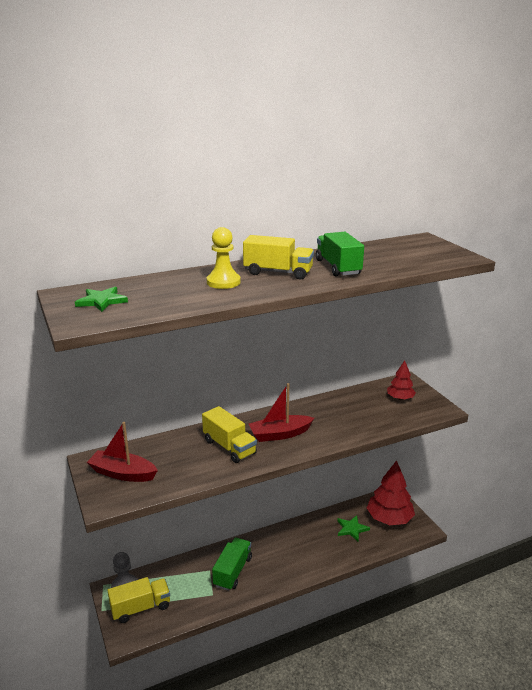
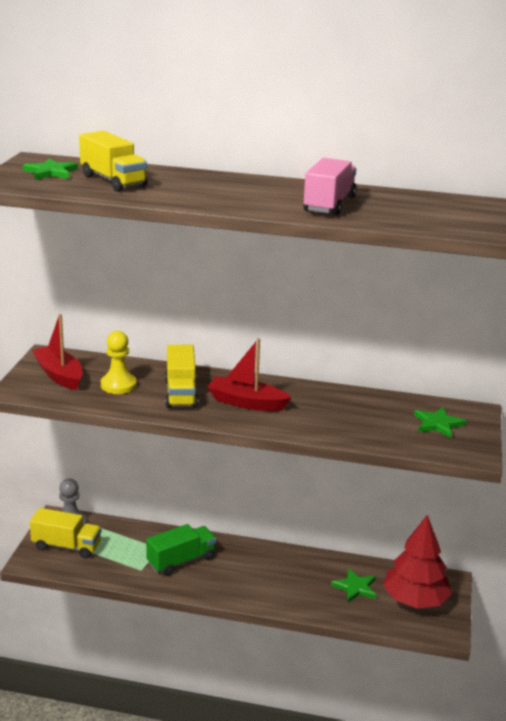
camera: 35 degrees right, 0 degrees up
(223, 282) = (184, 186): yellow pawn -> yellow pawn (118, 385)
(278, 272) = (255, 192): yellow truck -> yellow truck (113, 181)
(338, 267) = (329, 204): green truck -> pink truck
(400, 398) = (438, 424): red tree -> green star

